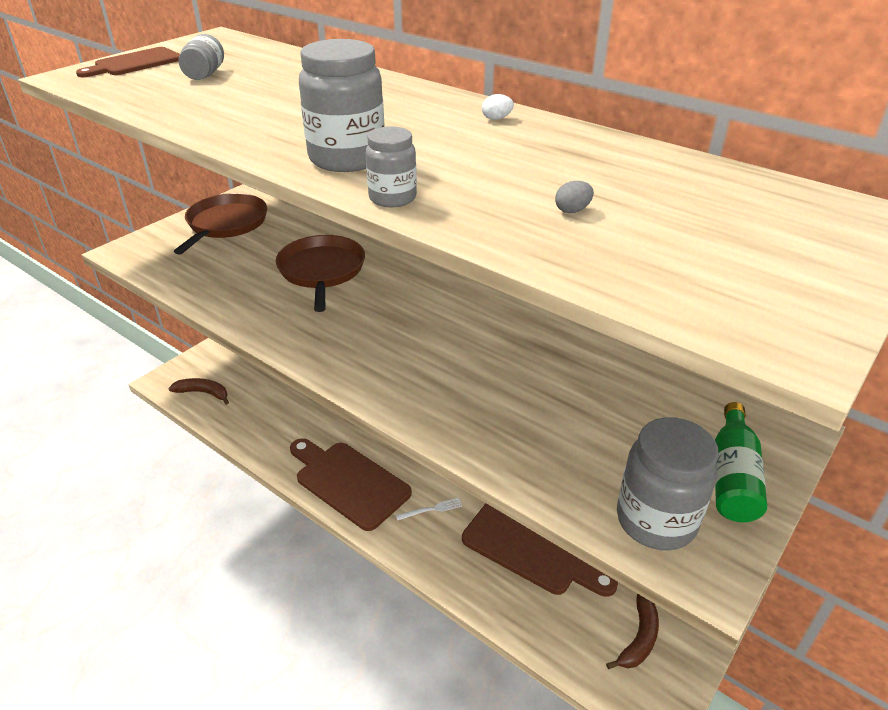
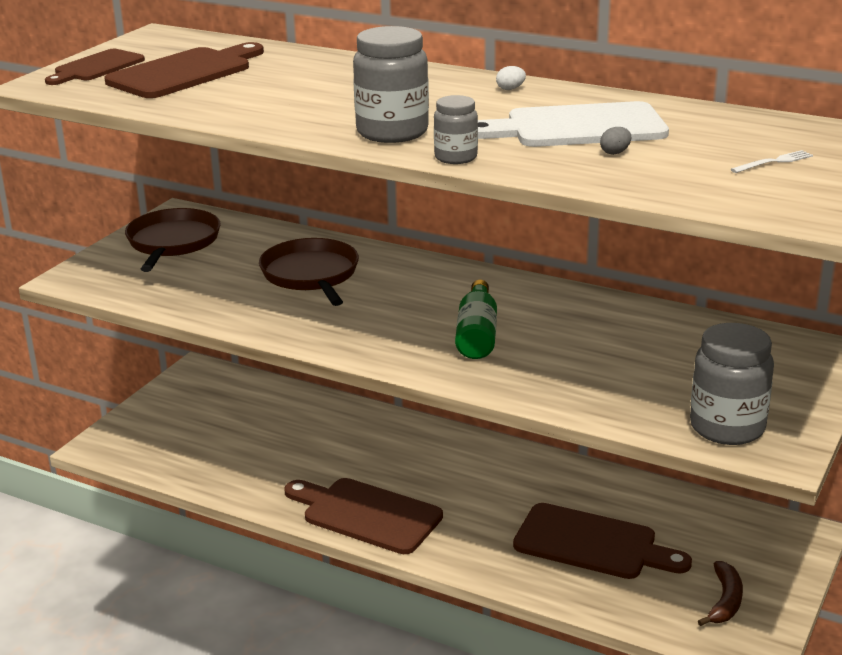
camera: 10 degrees left, 10 degrees down
(203, 393) = (151, 453): brown banana -> none
(205, 75) = (184, 72): grey jar -> brown cutting board
(431, 509) = (470, 526): white fork -> white fork (774, 162)
(544, 172) = (577, 127): none -> white cutting board
(732, 477) = (787, 390): green bottle -> green bottle (477, 334)

